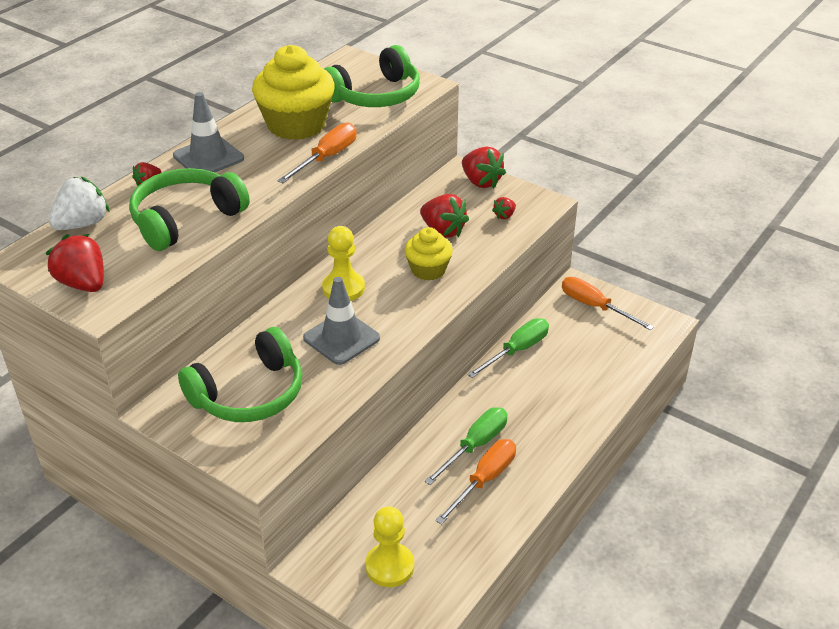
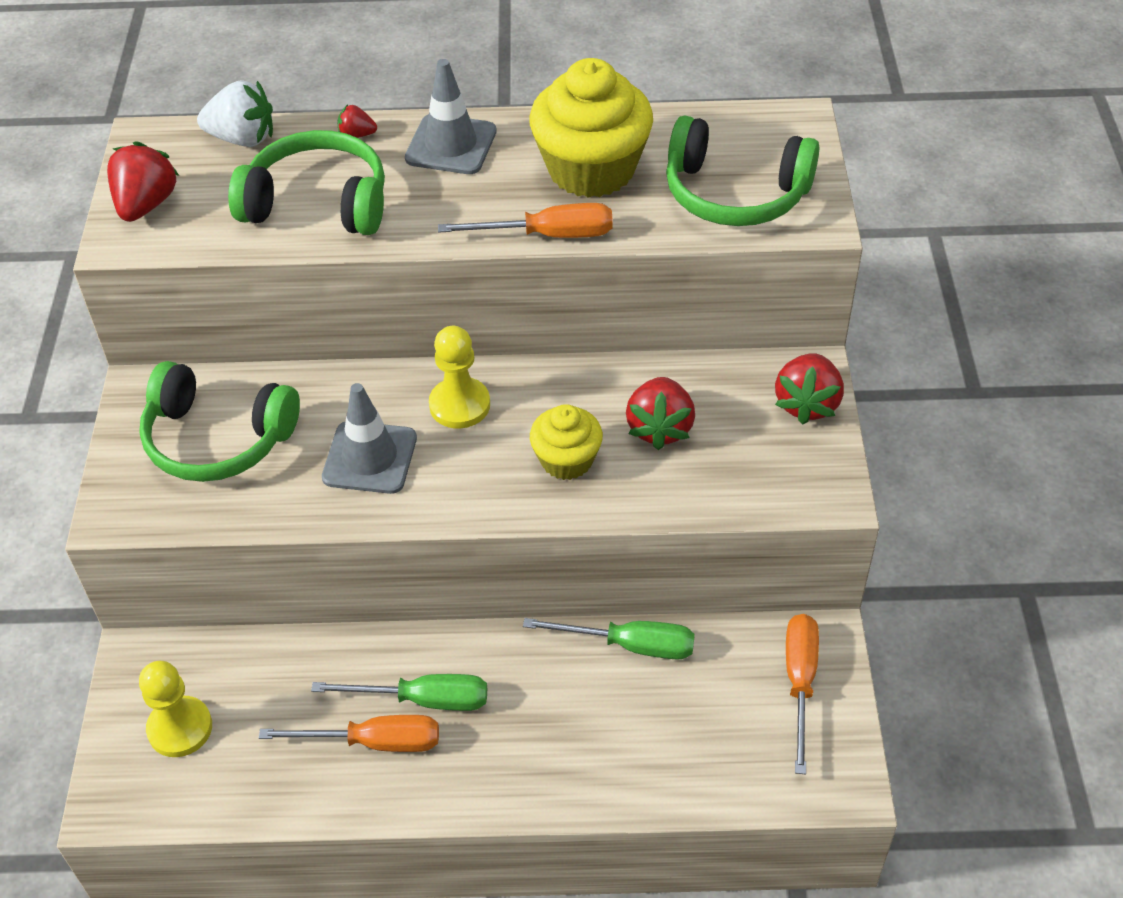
camera: 55 degrees right, 10 degrees up
(504, 216) = (756, 469): red strawberry -> none

